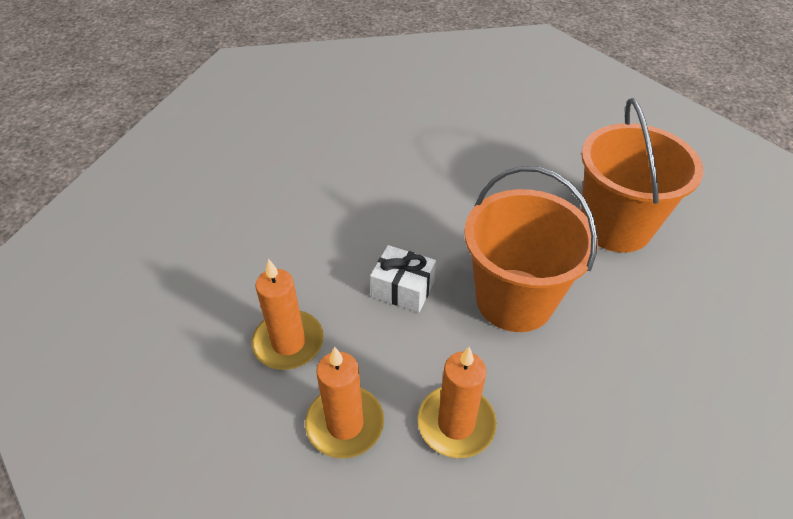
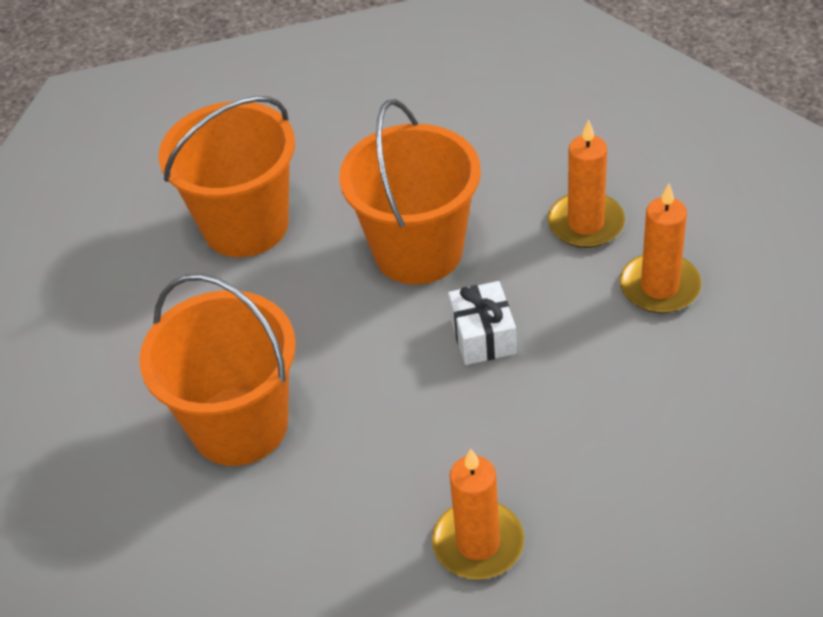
camera: 120 degrees left, 0 degrees up
(288, 342) = (631, 378): orange candle -> orange candle (478, 543)
(441, 158) = (239, 425): none -> orange bucket

